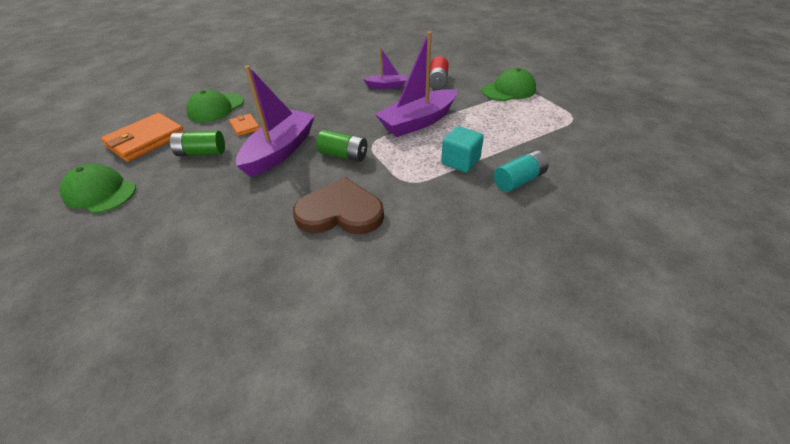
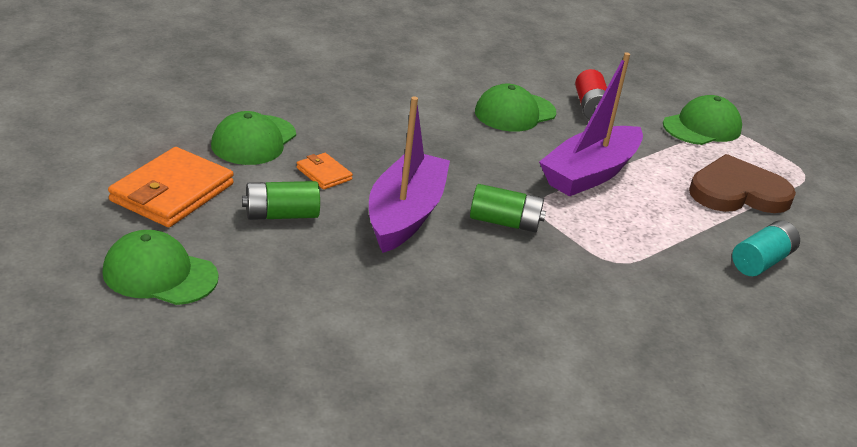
camera: 15 degrees left, 10 degrees down
(340, 212) = (542, 303): brown heart -> brown heart (737, 192)
(387, 86) = (515, 112): purple boat -> green cap
(460, 162) = (675, 235): turquoise cube -> none

